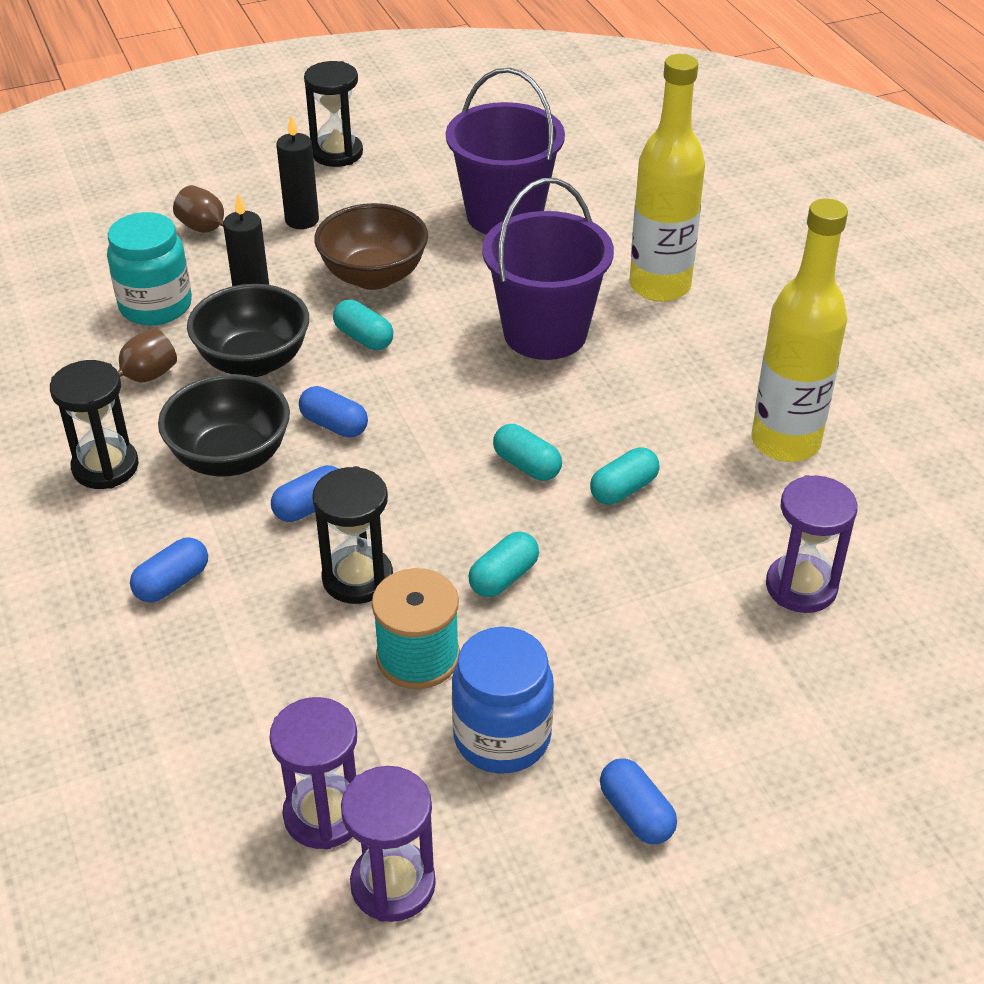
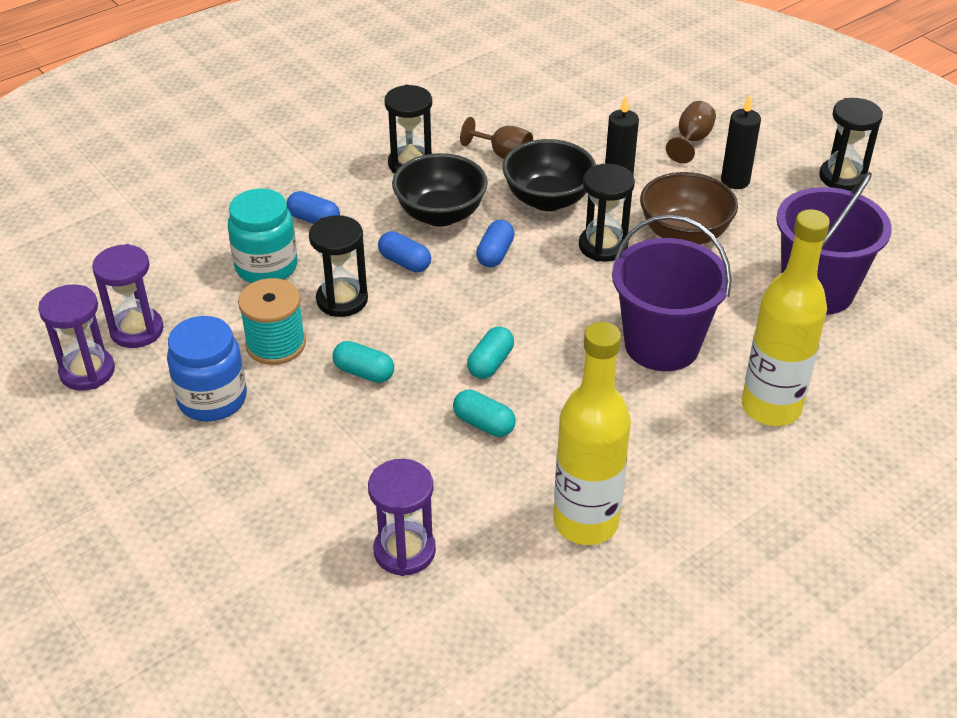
camera: 75 degrees right, 0 degrees up
(156, 306) = (587, 140): turquoise jar -> turquoise jar (266, 267)
(364, 338) = (603, 246): turquoise capsule -> black hourglass
(636, 813) = (156, 479): blue capsule -> none

